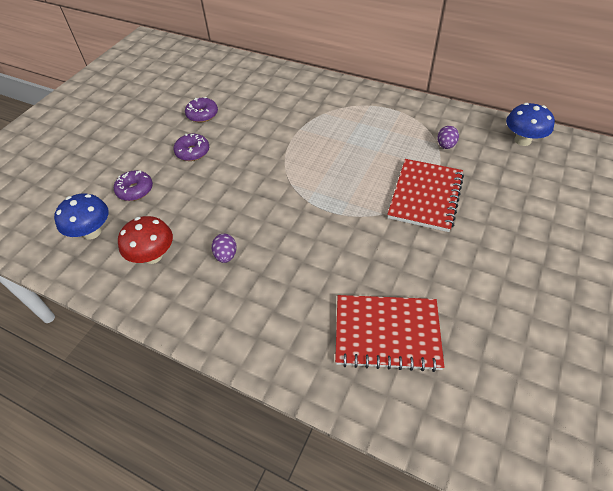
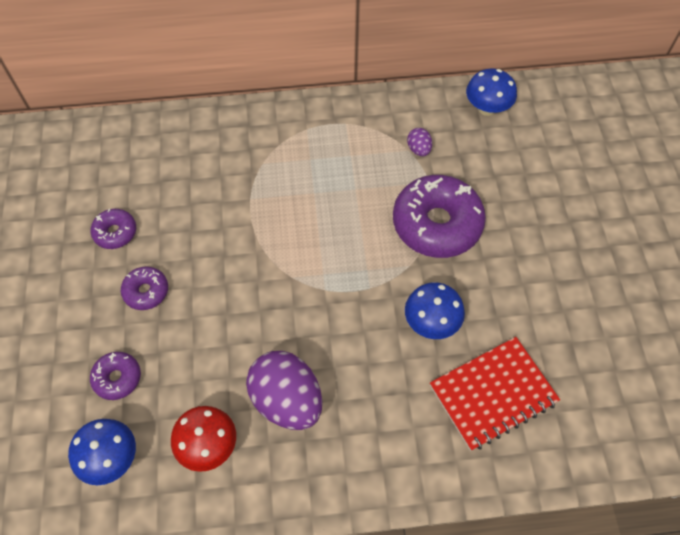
camera: 35 degrees left, 10 degrees up
(226, 255) = (287, 400): purple egg -> purple egg, size x2.24
(372, 258) = (431, 322): none -> blue mushroom
(425, 196) = (437, 224): red notebook -> purple donut

